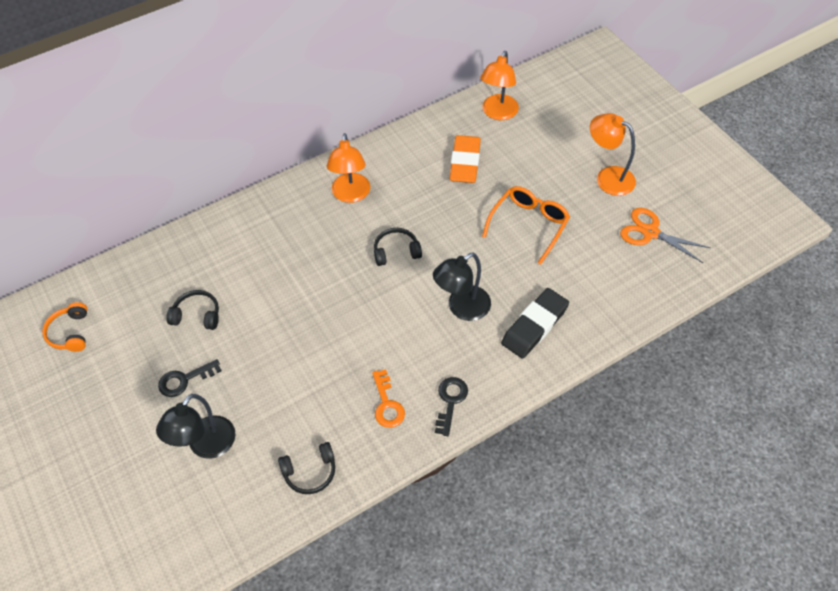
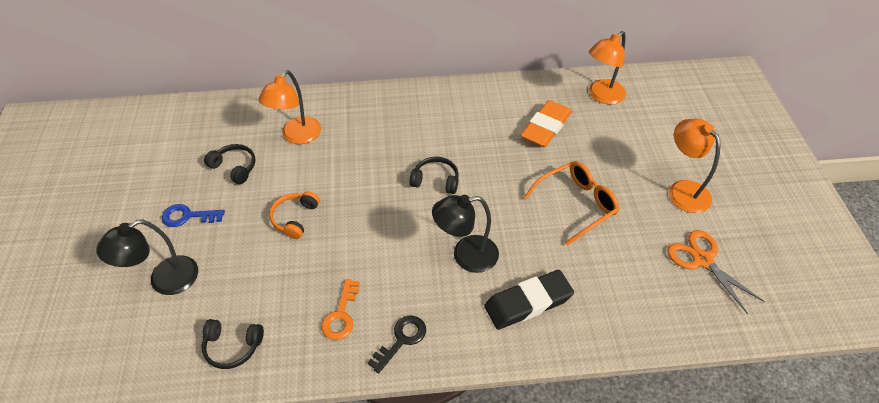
camera: 25 degrees right, 5 degrees down
(70, 333) = (132, 142): orange headphones -> orange headphones (295, 218)
(184, 380) = (188, 216): black key -> blue key
(350, 195) = (425, 118): orange lamp -> orange lamp (297, 136)

